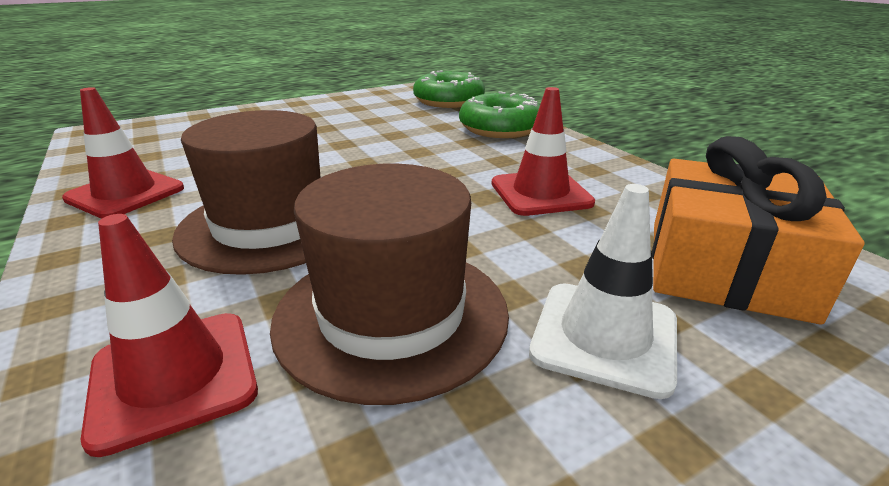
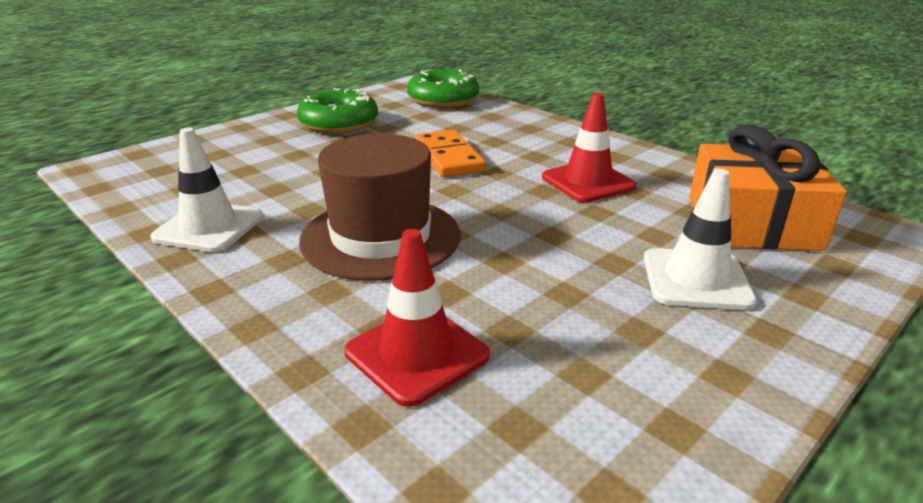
camera: 15 degrees left, 0 degrees up
(125, 193) = (209, 227): red traffic cone -> white traffic cone
(391, 314) = (540, 288): brown hat -> none
(410, 153) = (449, 157): none -> orange domino
(500, 128) = (513, 125): green donut -> green donut (339, 123)

